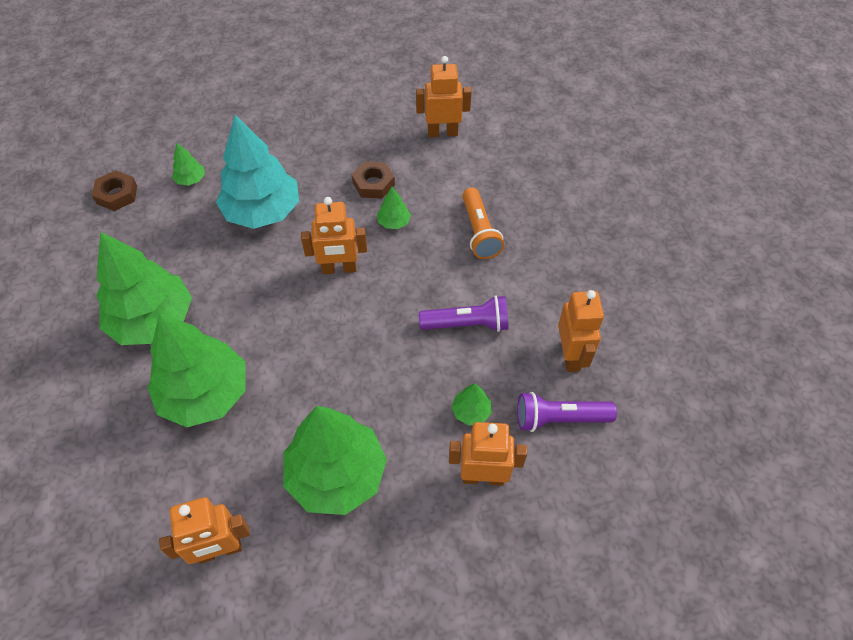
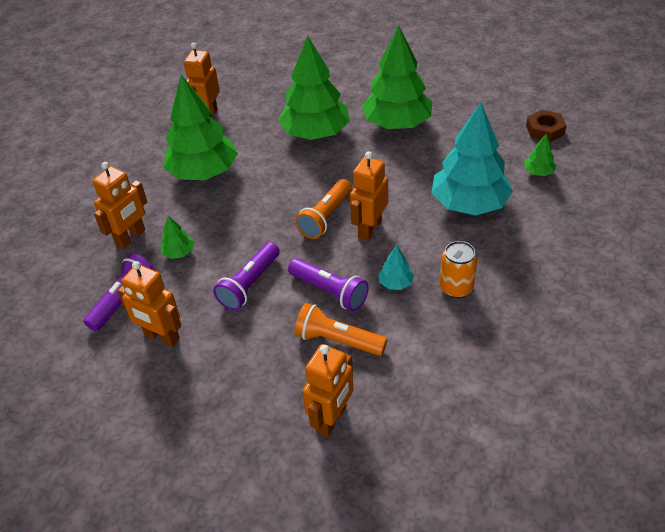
camera: 125 degrees right, 10 degrees down
(343, 311) = (326, 217): none -> orange flashlight
(373, 184) = (456, 288): brown nut -> orange can
(394, 222) = (396, 283): green tree -> turquoise tree
(434, 261) = (329, 291): none -> purple flashlight
(442, 132) = (500, 378): orange robot -> orange robot (332, 419)

